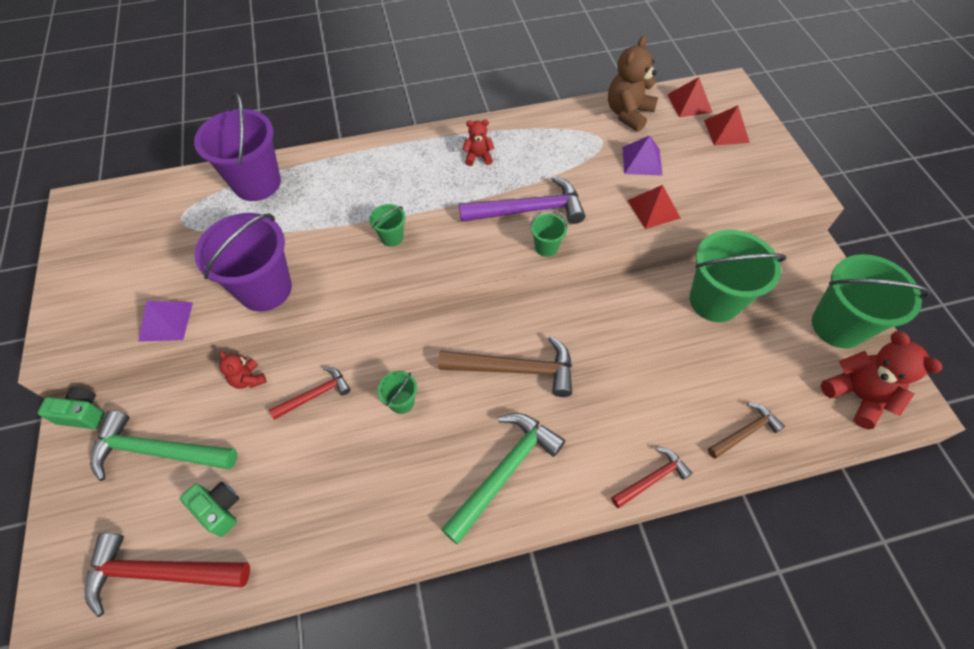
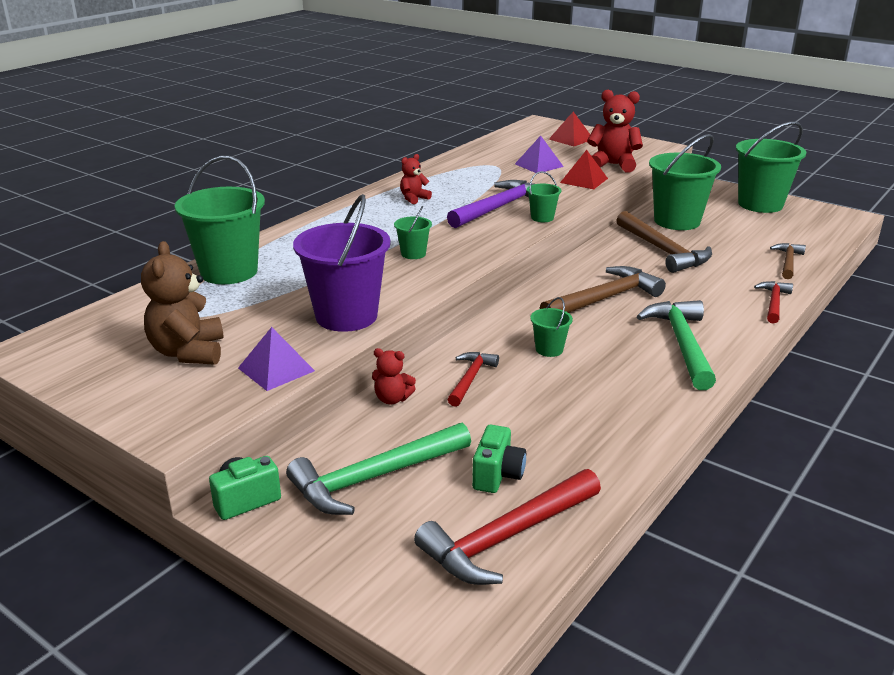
camera: 40 degrees left, 30 degrees down
(219, 509) = (497, 475): green camera -> green camera turned 105 degrees clockwise
(257, 183) = (229, 272): purple bucket -> green bucket
(628, 114) = (492, 150): brown teddy bear -> brown teddy bear (188, 352)
(645, 336) = (662, 251): none -> brown hammer
(689, 103) = (526, 135): red pyramid -> none
(857, 395) = (816, 224): red teddy bear -> red teddy bear (613, 165)

